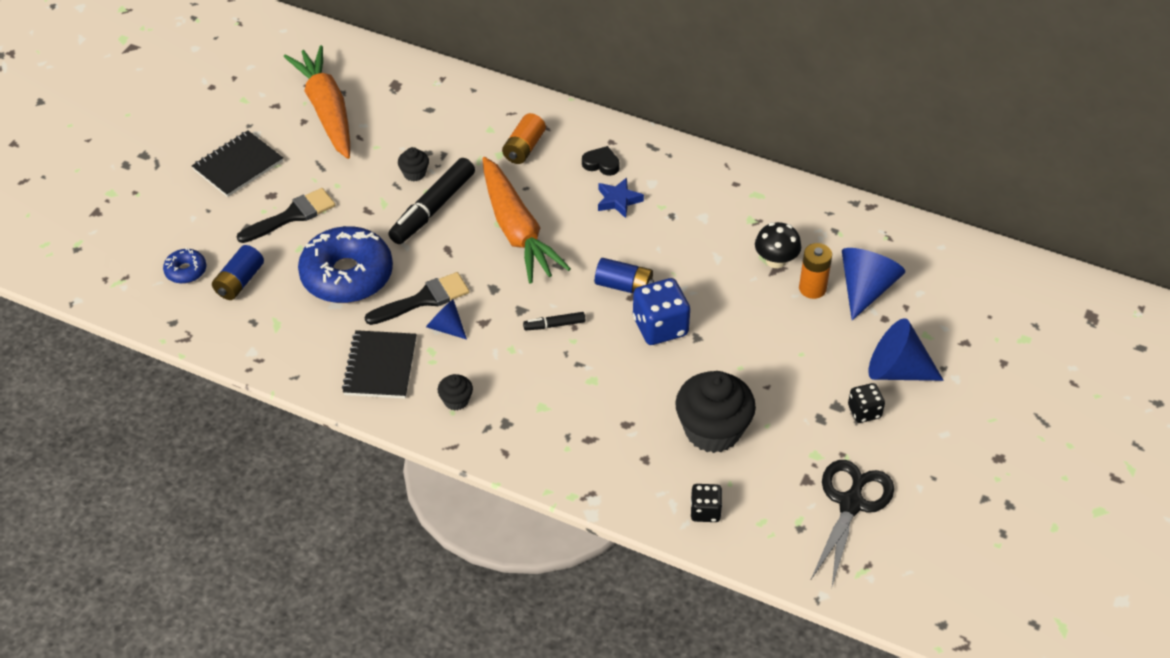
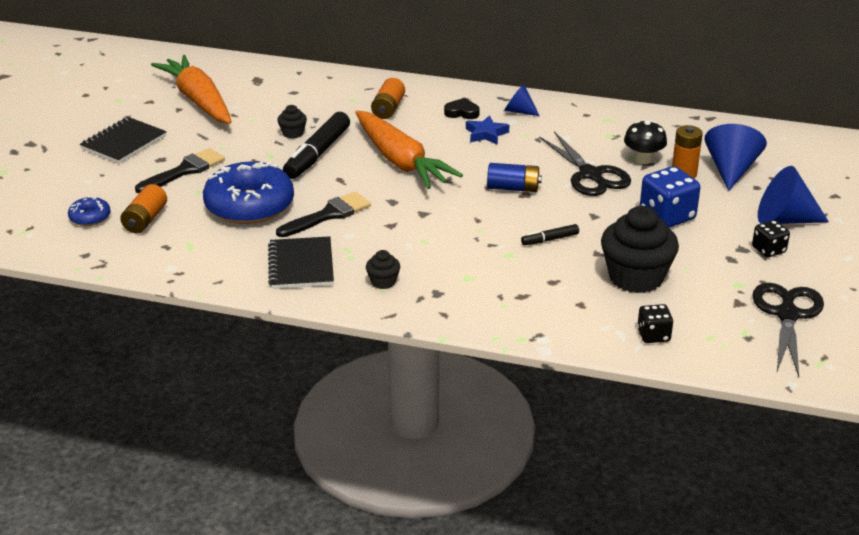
camera: 10 degrees left, 15 degrees down
(239, 281) = (145, 220): blue battery -> orange battery
(446, 327) = (356, 232): blue cone -> blue cone (519, 111)
(554, 325) = (459, 220): black marker -> black marker (550, 239)
(660, 327) = (557, 212): blue dice -> blue dice (667, 216)
(712, 277) = (590, 175): none -> black scissors

